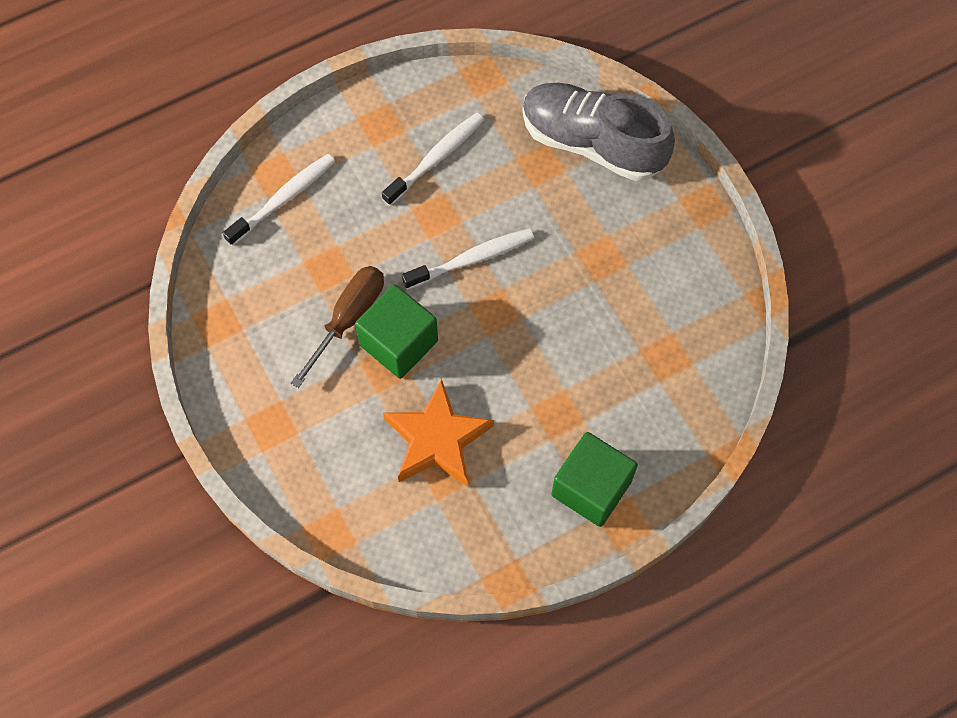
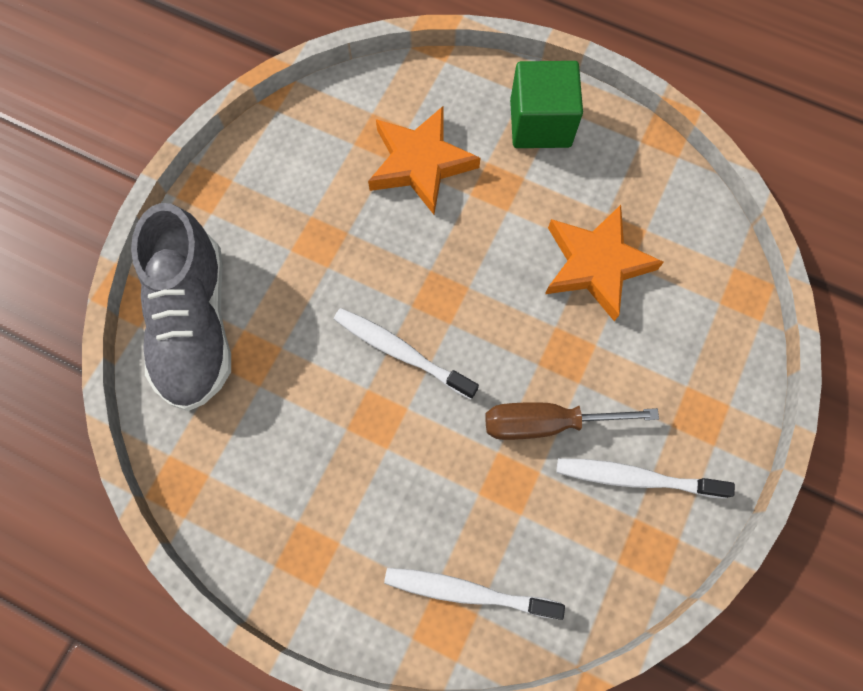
camera: 125 degrees left, 5 degrees up
(398, 343) = (534, 359): green cube -> none
(435, 158) = (312, 464): white toothbrush -> white toothbrush (636, 478)
(618, 370) = (420, 163): none -> orange star

